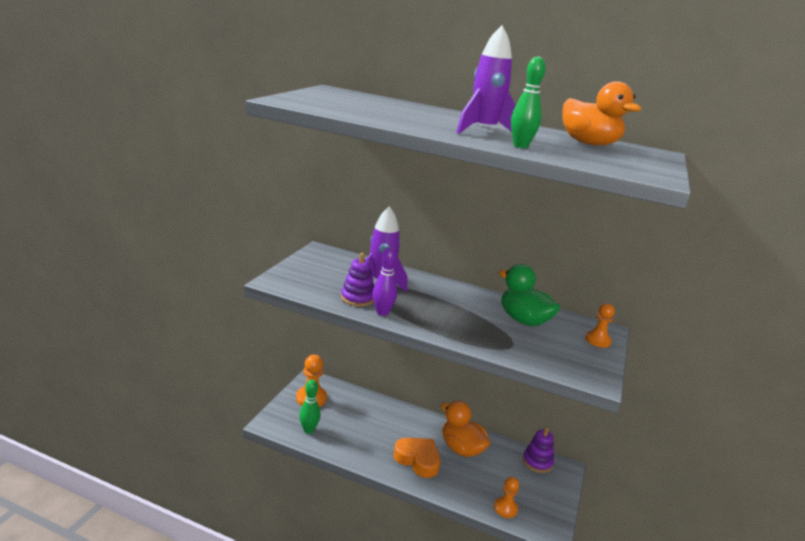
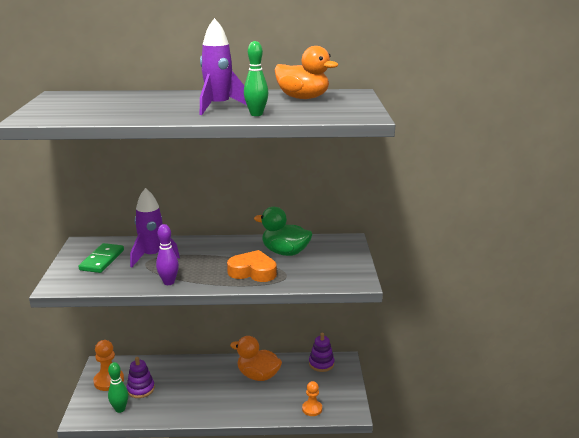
camera: 20 degrees left, 0 degrees up
(330, 271) = (102, 260): none -> green domino
(357, 298) = (140, 276): purple stacking toy -> purple stacking toy (141, 389)
(418, 460) = (227, 398): orange heart -> orange heart (253, 271)
(597, 340) = (346, 250): orange pawn -> none

